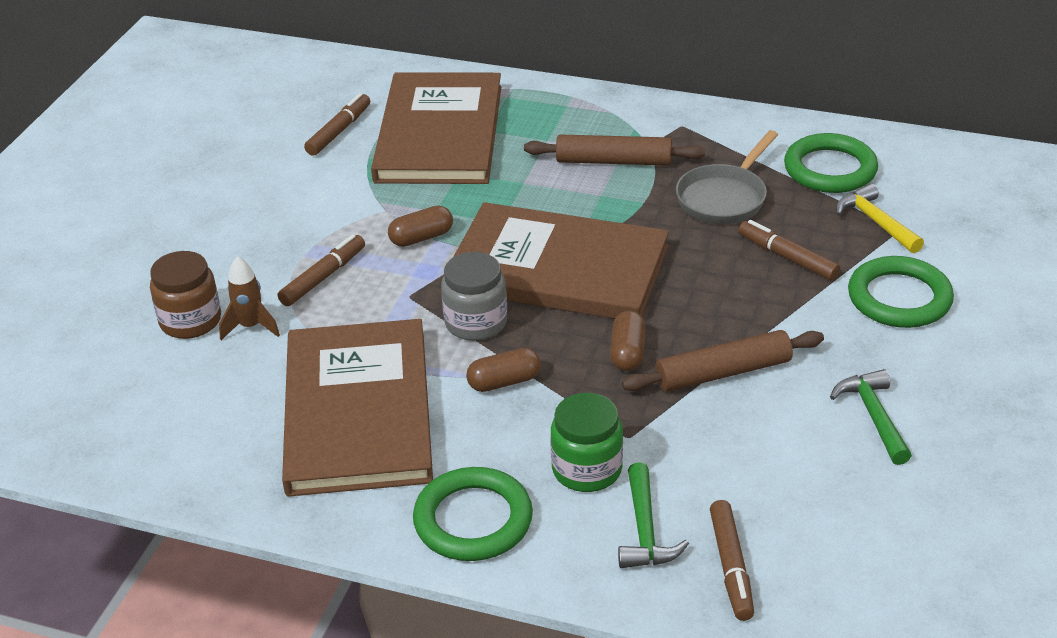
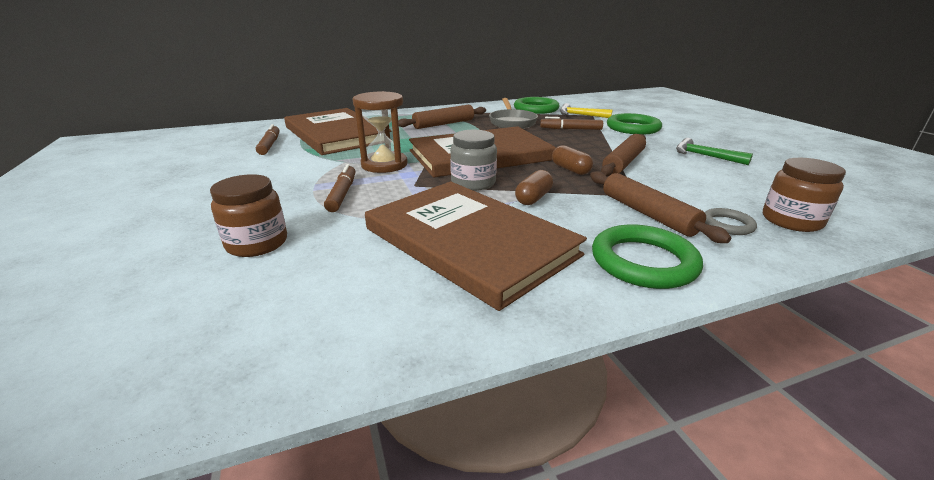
camera: 40 degrees left, 10 degrees down
(251, 327) = (318, 230): brown rocket -> none
(421, 238) = (384, 165): brown capsule -> brown hourglass
(587, 469) = (647, 214): green jar -> brown rolling pin
(645, 530) = (727, 225): green hammer -> grey ring
(731, 566) = (791, 221): brown marker -> brown jar

